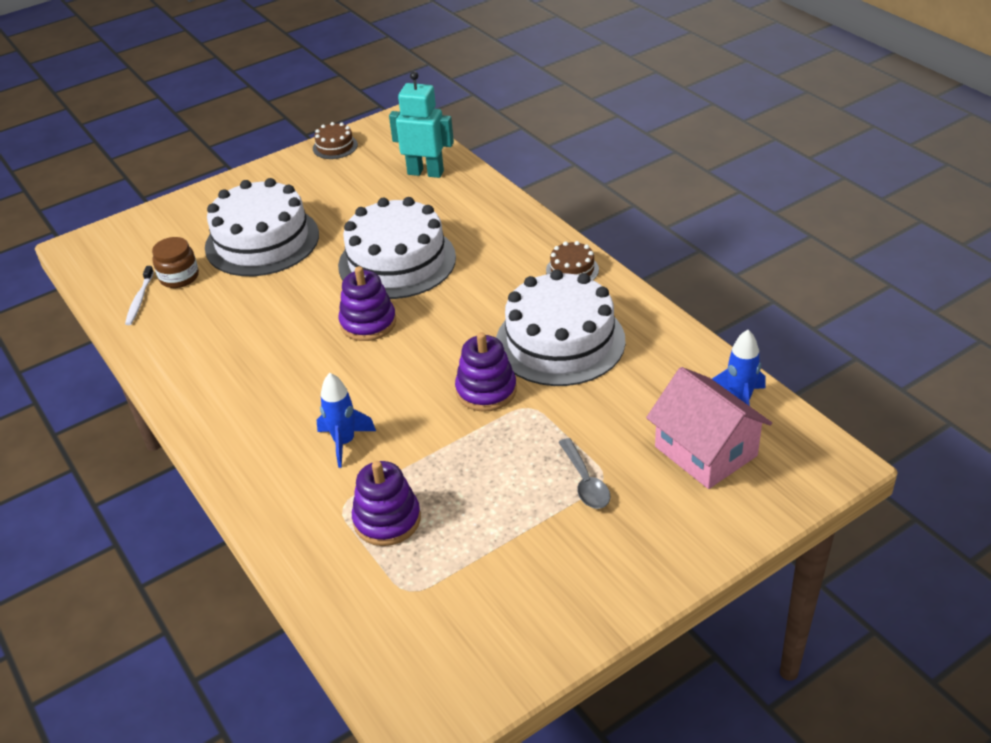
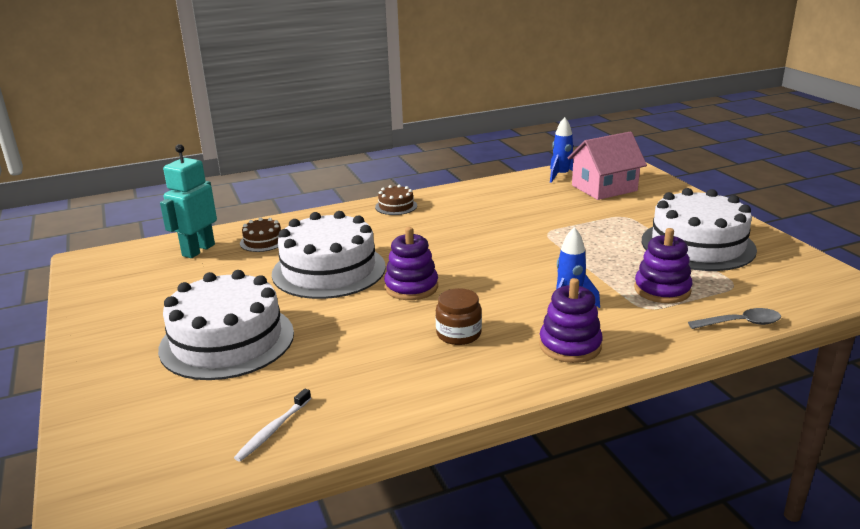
camera: 80 degrees left, 15 degrees down
(139, 300) = (273, 430): white toothbrush -> white toothbrush turned 105 degrees clockwise
(179, 277) = (249, 399): brown jar -> brown jar (458, 334)
(335, 146) = (89, 293): brown cake -> brown cake (263, 241)
(486, 390) = (523, 245): purple stacking toy -> purple stacking toy (570, 345)
(560, 341) = (478, 217): white cake -> white cake (697, 245)
(585, 482) = (627, 221): grey spoon -> grey spoon (741, 323)

